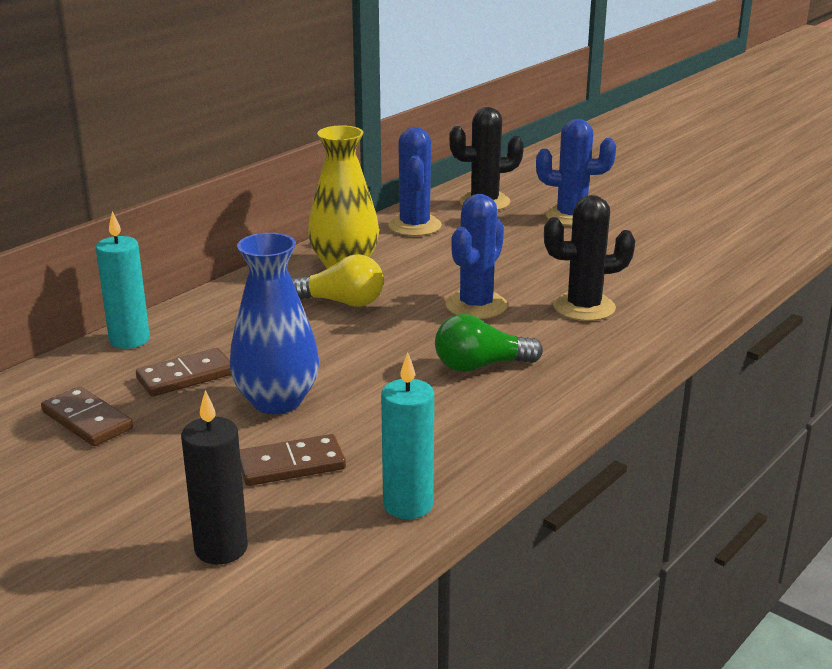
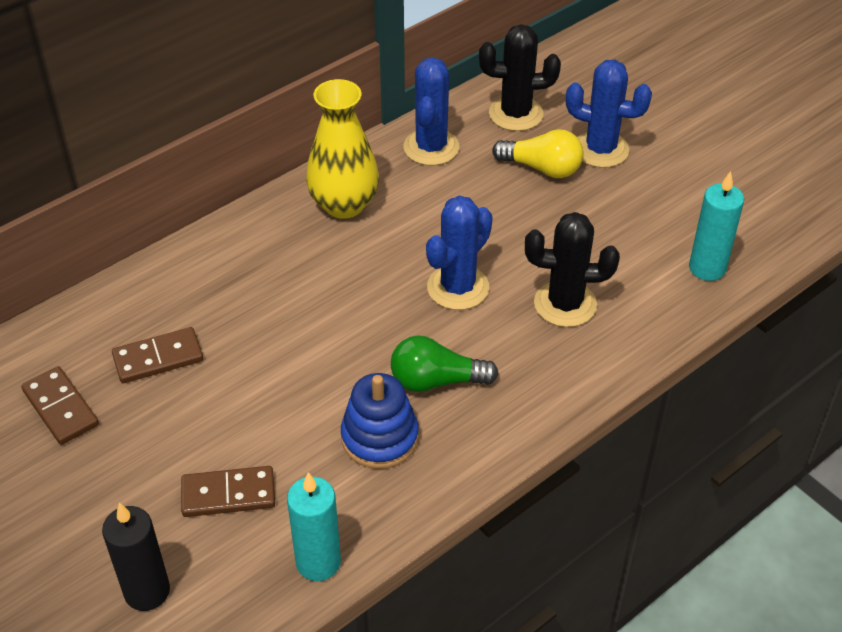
camera: 10 degrees right, 20 degrees up
(129, 340) = (116, 297): turquoise candle -> turquoise candle (707, 268)
(277, 401) = (234, 405): blue vase -> none
(342, 302) = (327, 265): yellow light bulb -> yellow light bulb (542, 168)
(439, 409) = (380, 438): none -> blue stacking toy

